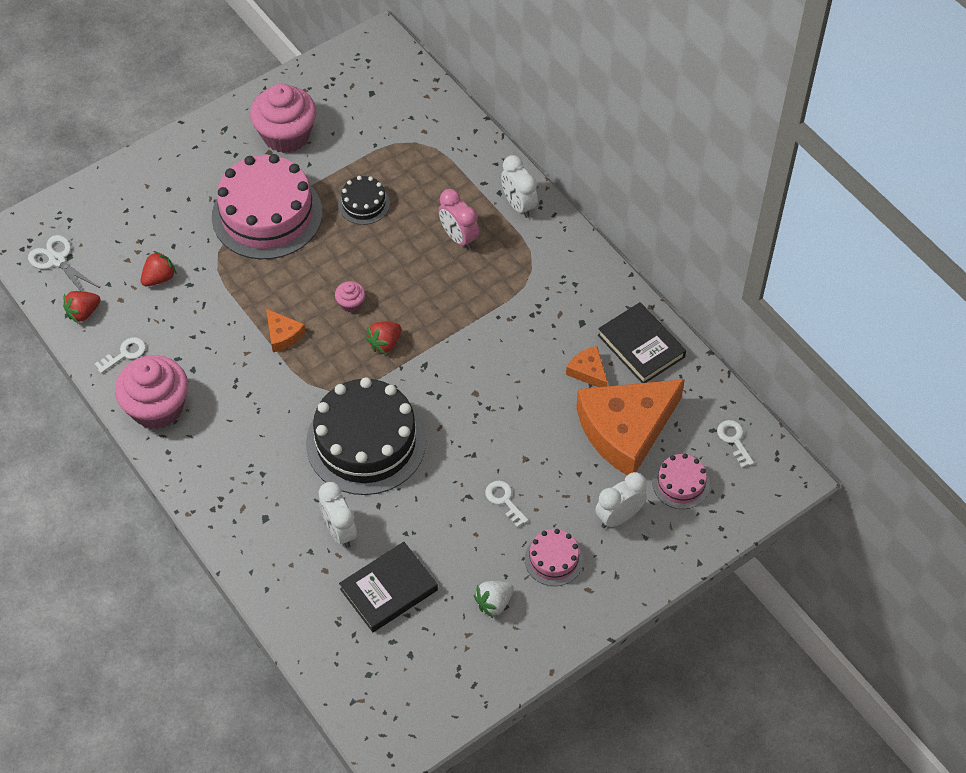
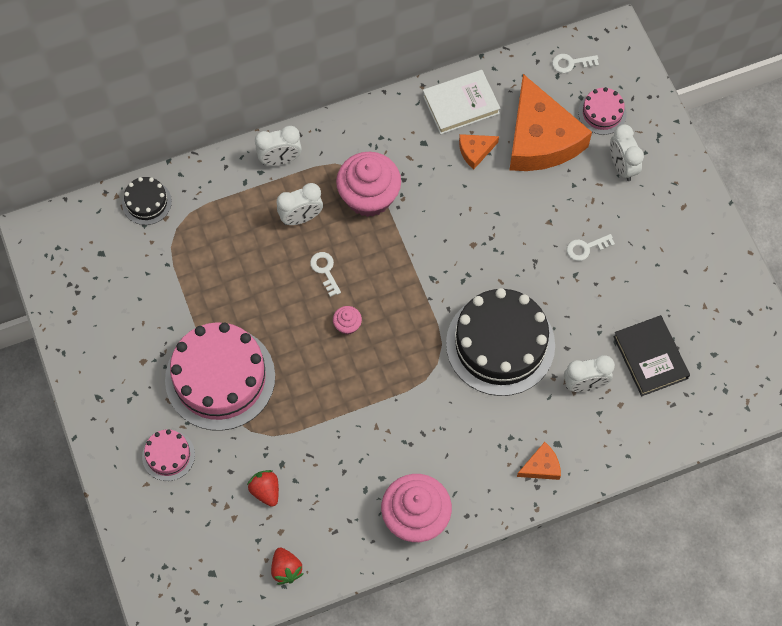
camera: 75 degrees left, 10 degrees up
(57, 260) = (213, 585): white scissors -> none
(125, 354) = (346, 537): white key -> white key (325, 270)
(283, 335) = (365, 391): orange cheese -> orange cheese (541, 466)
(286, 135) = (127, 341): pink cupcake -> pink cupcake (369, 196)
(364, 204) = (235, 289): black cake -> black cake (147, 202)
(385, 343) = (400, 306): red strawberry -> none
(459, 237) = (301, 218): pink clock -> white clock
(494, 603) = (680, 279): white strawberry -> none
(553, 559) = (650, 225): pink cake -> pink cake (168, 455)
(641, 346) = (461, 104): black book -> white book

